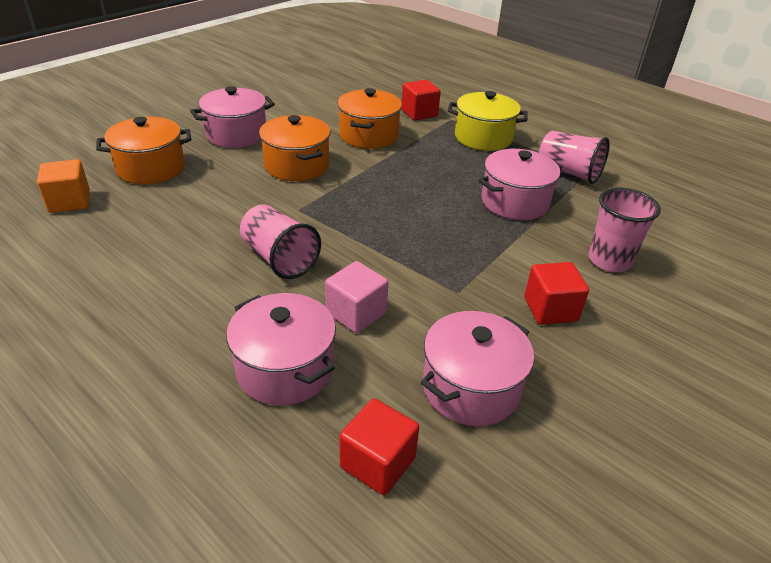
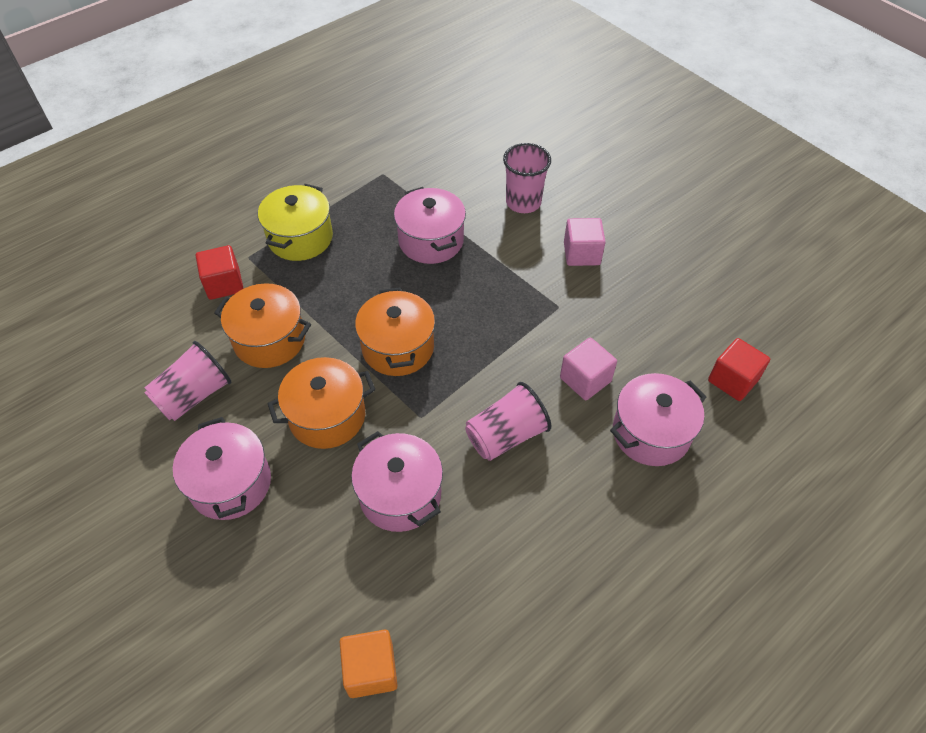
camera: 80 degrees left, 15 degrees up
(151, 168) = (302, 581): orange pot -> orange pot (398, 347)
(470, 388) = (664, 318): pink pot -> pink pot (400, 495)
(550, 309) = (581, 254): red cube -> pink cube
(568, 172) = (384, 190): pink cup -> pink cup (194, 395)

